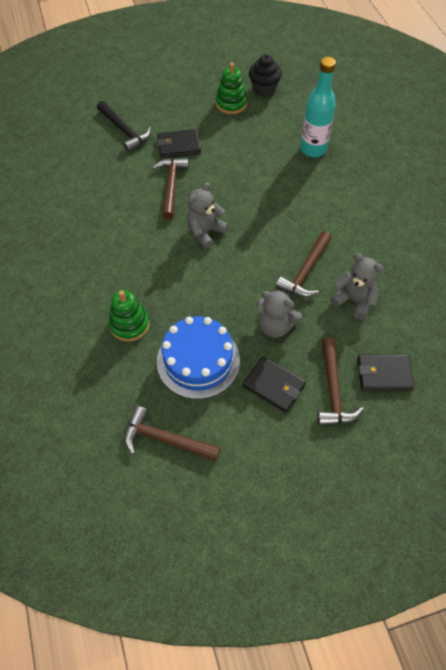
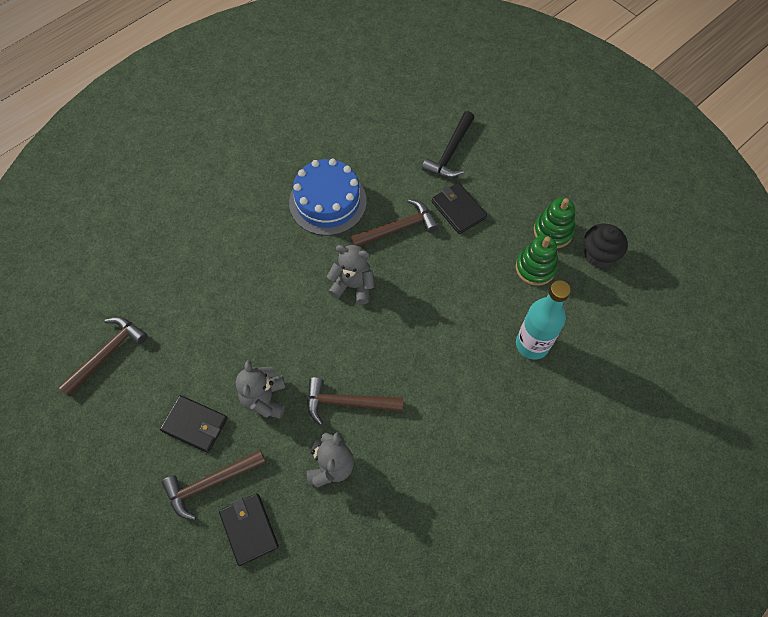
camera: 65 degrees right, 5 degrees up
(129, 324) = (214, 270): green stacking toy -> green stacking toy (535, 268)
(166, 439) = (107, 354): brown hammer -> brown hammer turned 45 degrees clockwise
(198, 361) = (197, 345): blue cake -> blue cake (327, 202)
(274, 385) = (195, 424): black wallet -> black wallet turned 75 degrees counterclockwise

